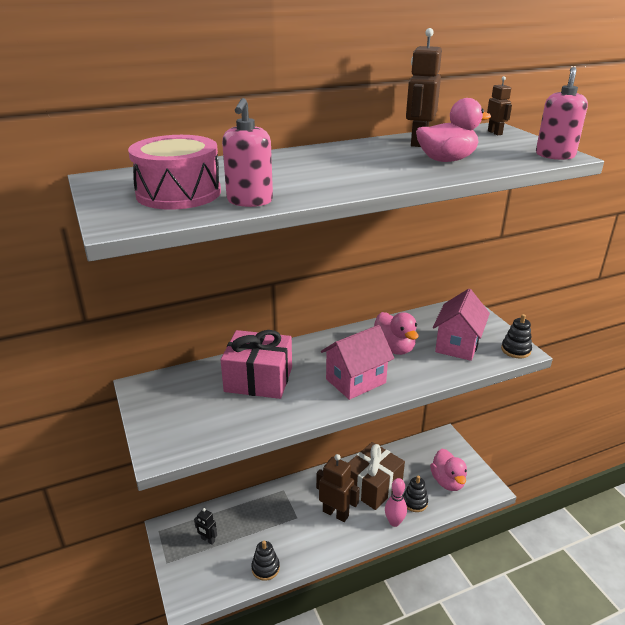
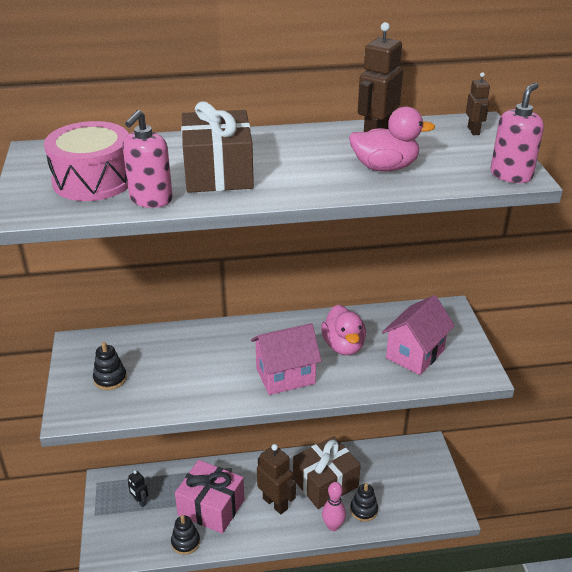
camera: 15 degrees right, 5 degrees up
(258, 379) = (190, 356): pink gift -> pink gift (211, 507)
(299, 177) = (218, 173): none -> brown gift
(447, 481) = (409, 495): pink duck -> none
(515, 350) = (477, 371): black stacking toy -> black stacking toy (110, 379)

